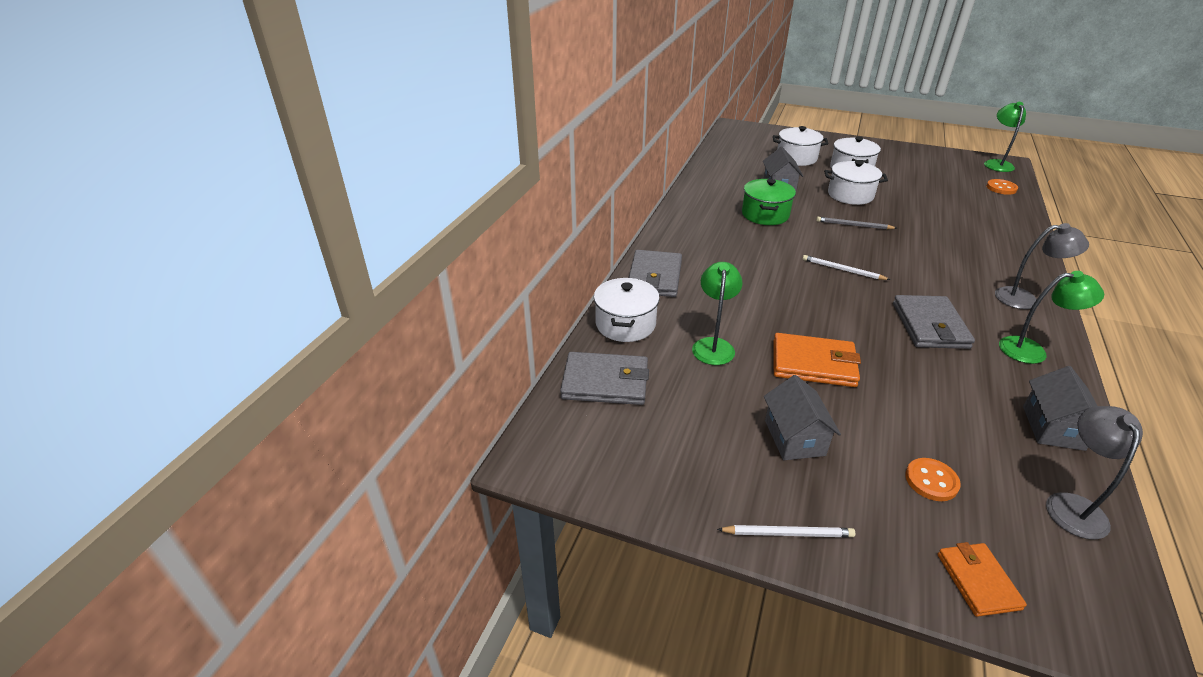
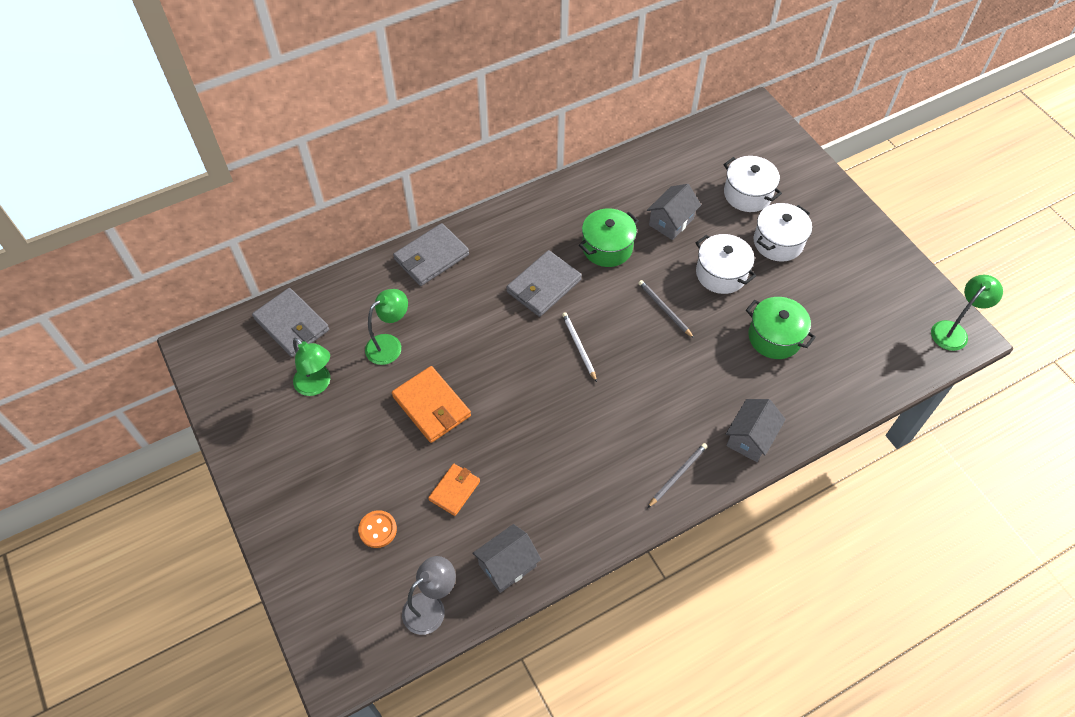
camera: 40 degrees right, 20 degrees up
(625, 324) = (359, 287): white pot -> none
(788, 533) = (262, 491): white pencil -> none
(794, 438) = (344, 444): grey house -> grey house (750, 438)
(930, 325) = (560, 440): grey wallet -> grey wallet (543, 286)
(932, 207) = (774, 337): none -> green pot
(977, 581) = (314, 591): orange wallet -> orange wallet (454, 490)
(1001, 188) = (892, 362): orange button -> none
(1024, 299) = (678, 475): grey lamp -> grey pencil
(1032, 350) = (598, 513): green lamp -> green lamp (317, 385)

